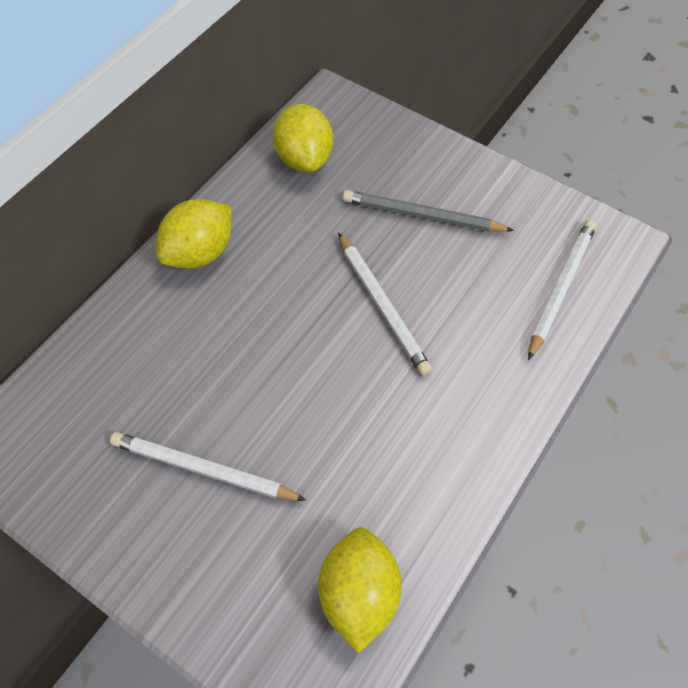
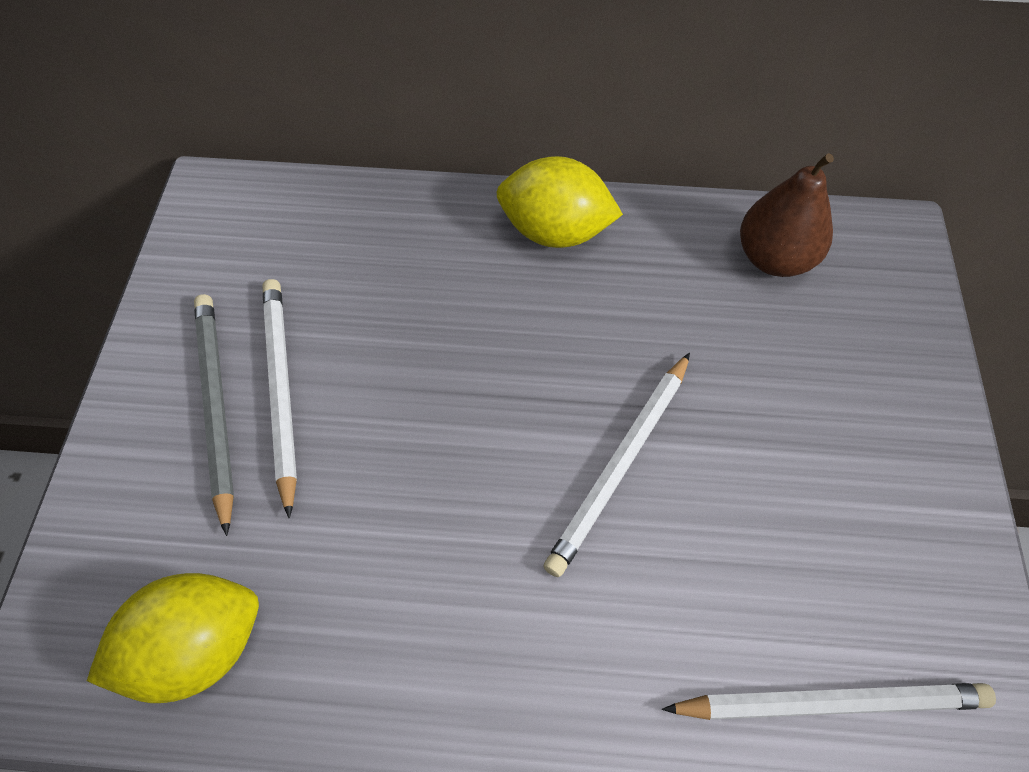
camera: 60 degrees right, 0 degrees up
(304, 159) = (774, 258): yellow lemon -> brown pear
(423, 216) = (802, 441): grey pencil -> grey pencil (216, 406)

